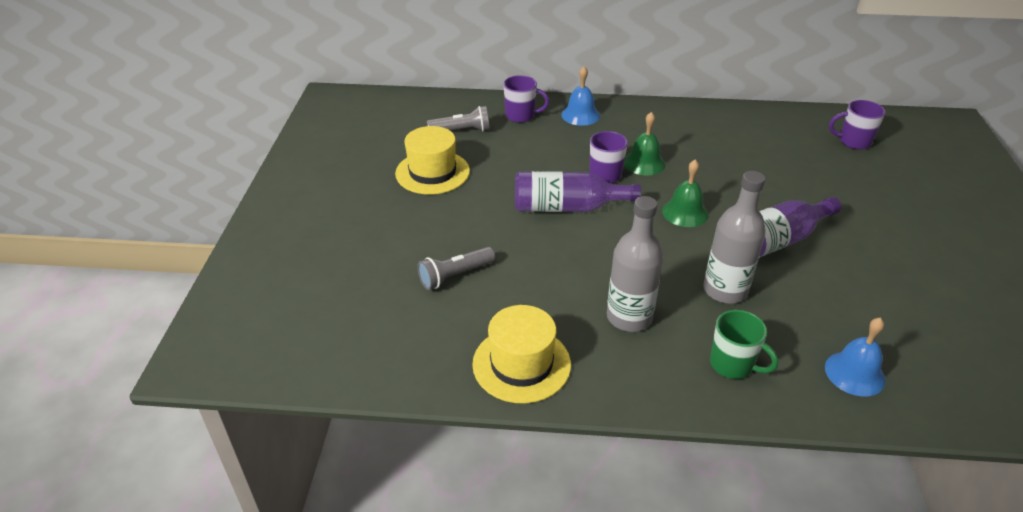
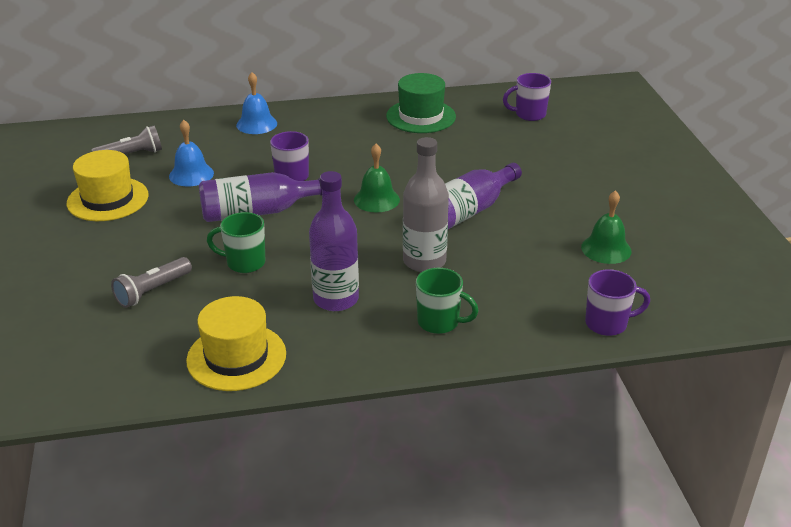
camera: 15 degrees left, 5 degrees down
(521, 116) = (193, 133): purple mug -> purple mug (607, 324)
(546, 260) = (244, 263): none -> green mug
(629, 317) = (336, 299): grey bottle -> purple bottle
(644, 163) = (329, 160): green bell -> green bell (606, 249)
(740, 129) = (421, 116): none -> green hat
(854, 373) = (549, 310): blue bell -> blue bell (191, 174)

